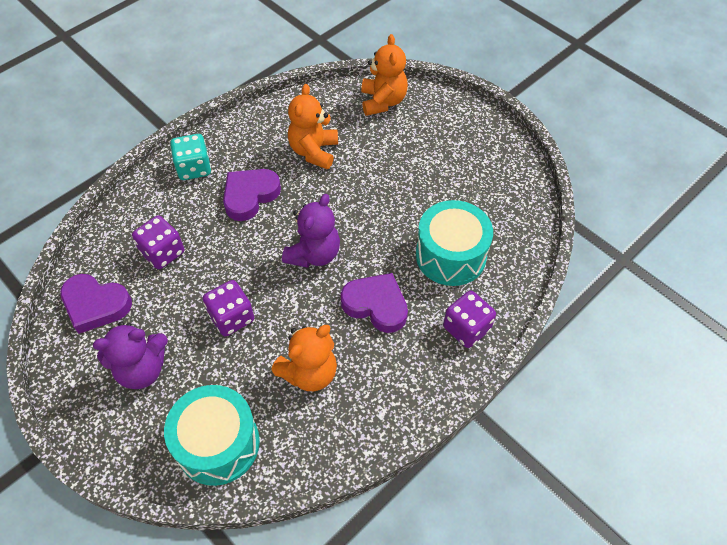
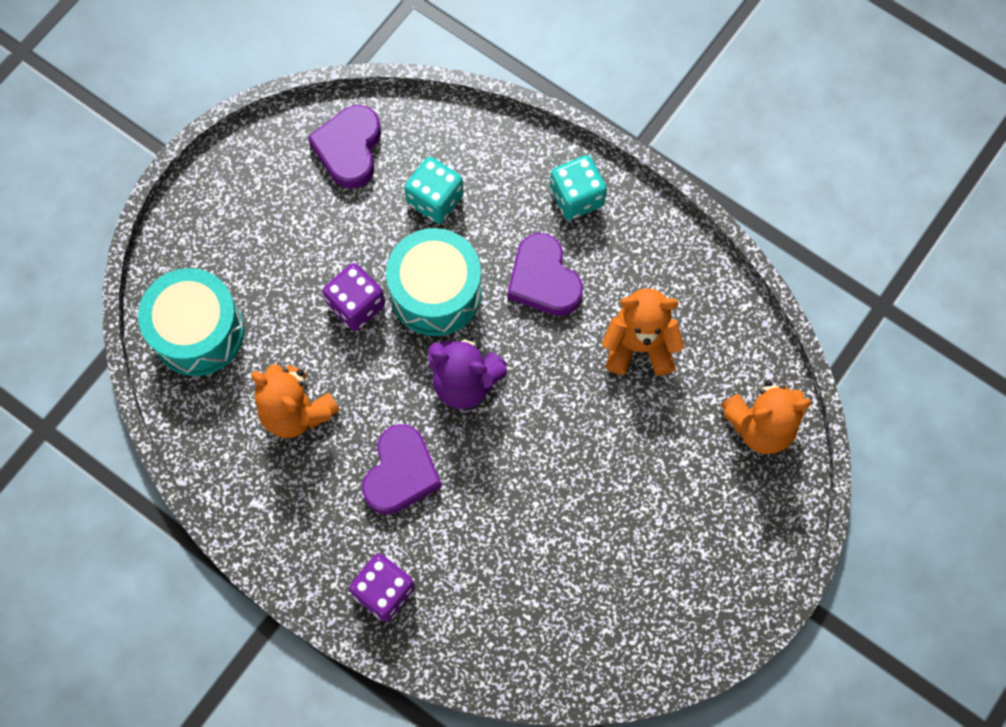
camera: 80 degrees right, 15 degrees up
(142, 369) = (275, 226): purple teddy bear -> none
(163, 252) = (435, 200): purple dice -> turquoise dice
(250, 196) = (543, 280): purple heart -> purple heart turned 150 degrees counterclockwise
(450, 255) = (493, 559): turquoise drum -> turquoise drum (436, 292)

